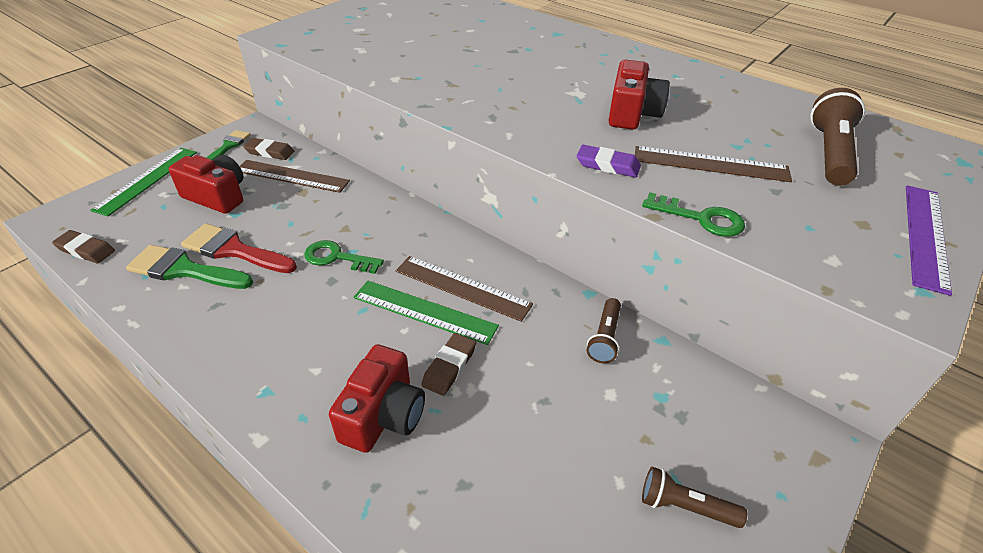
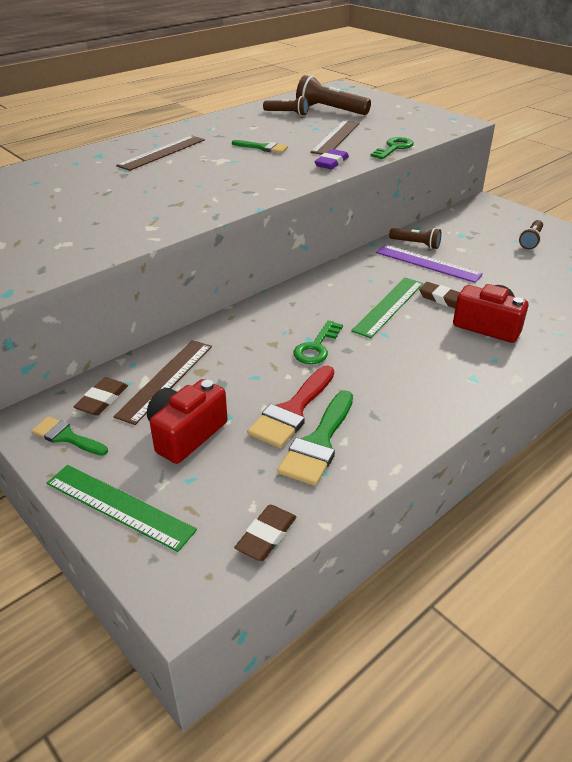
camera: 80 degrees left, 5 degrees down
(462, 287) = (363, 289): brown ruler -> brown ruler (162, 153)
(632, 114) = (263, 148): red camera -> green brush
(779, 120) = (287, 113): none -> brown flashlight
(925, 235) = (410, 109): purple ruler -> purple ruler (427, 263)

